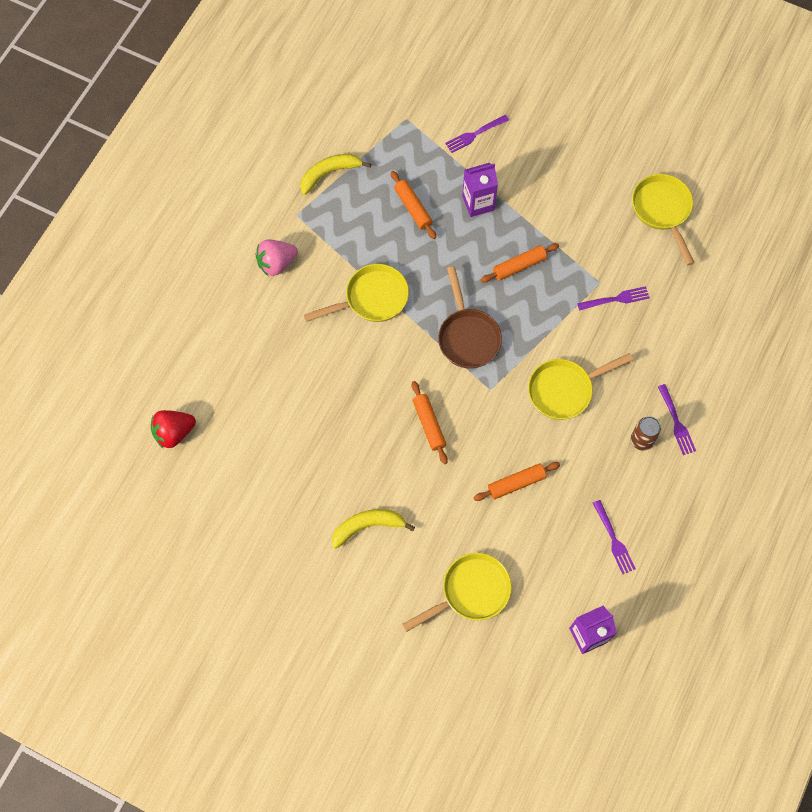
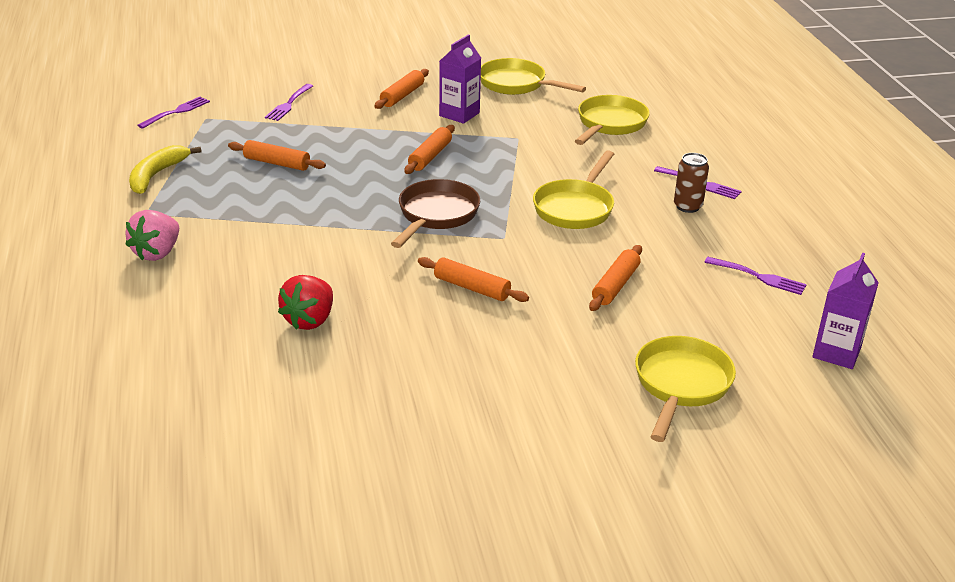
camera: 40 degrees left, 35 degrees down
(174, 433) = (154, 440): red strawberry -> red strawberry (310, 320)
(368, 526) = (501, 394): yellow banana -> none
(371, 298) = (300, 233): yellow pan -> yellow pan (609, 124)
(468, 336) = (436, 215): brown pan -> brown pan turned 105 degrees counterclockwise
(478, 203) = (341, 137): purple carton -> purple carton (459, 114)
(563, 173) = (402, 95): none -> orange rolling pin
(616, 299) = (545, 140): purple fork -> purple fork (176, 112)

